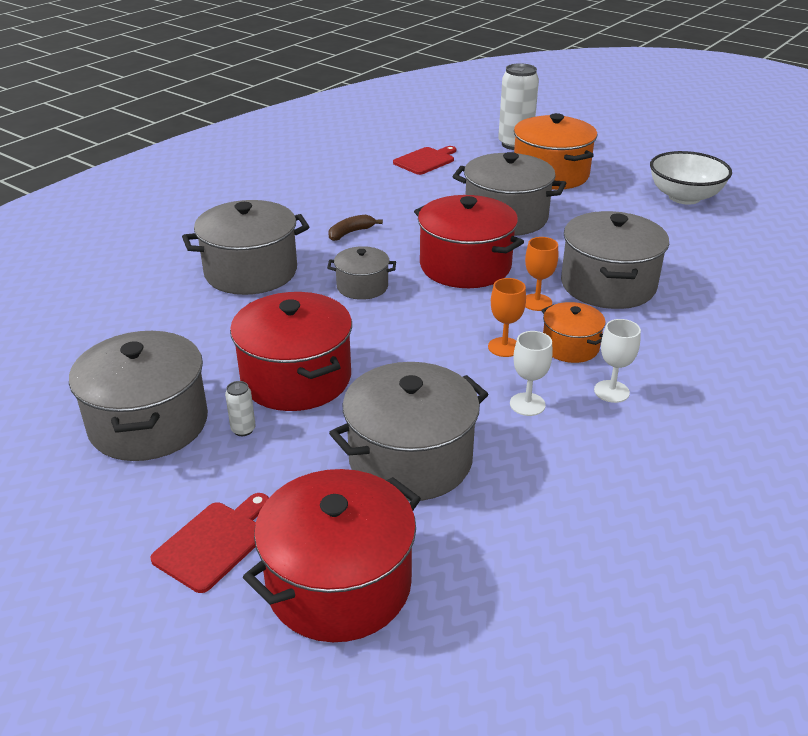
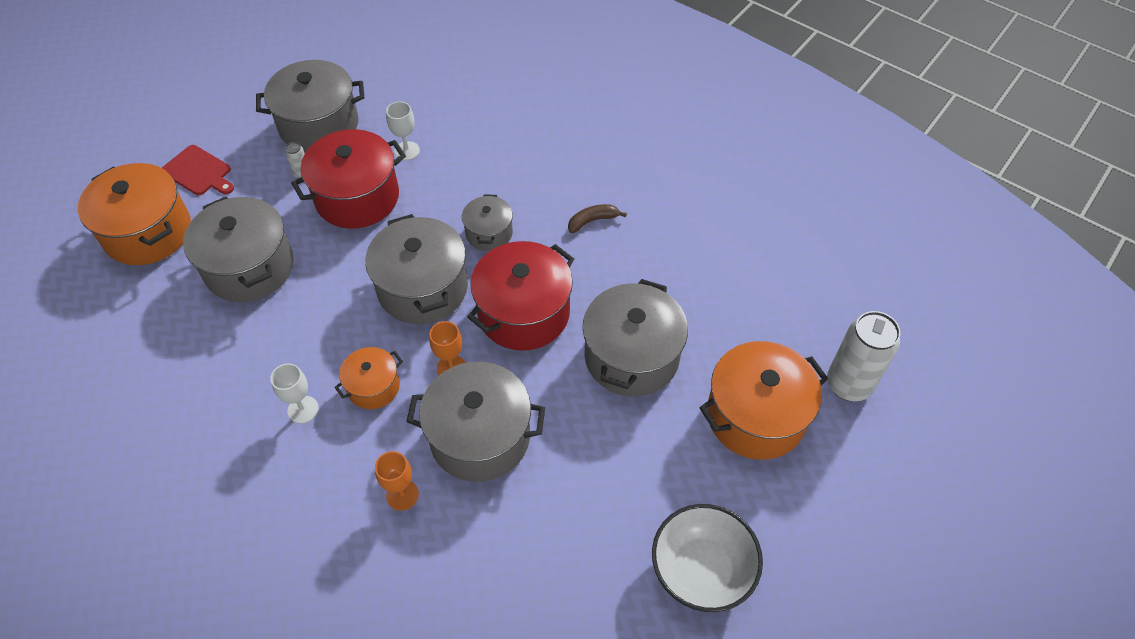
camera: 90 degrees right, 20 degrees up
(251, 272) = (518, 155): grey pot -> grey pot (422, 288)
(339, 584) = (148, 232): red pot -> orange pot
(350, 233) = (592, 221): brown banana -> brown banana turned 75 degrees counterclockwise
(425, 160) = (779, 285): red cutting board -> none
(504, 347) = (380, 335): orange goblet -> orange goblet (402, 495)
(527, 404) = (297, 345): white goblet -> white goblet (407, 151)

